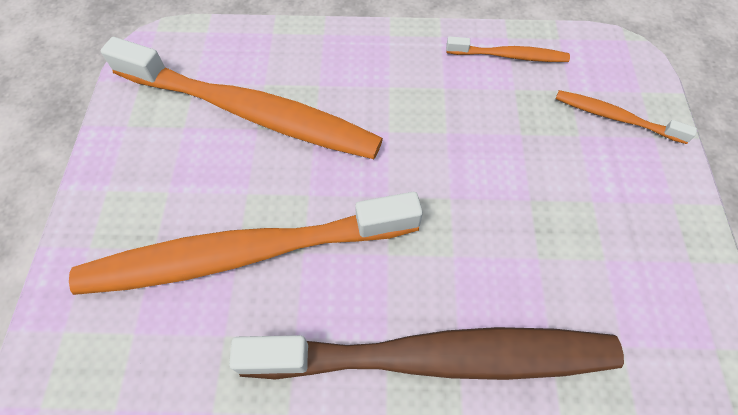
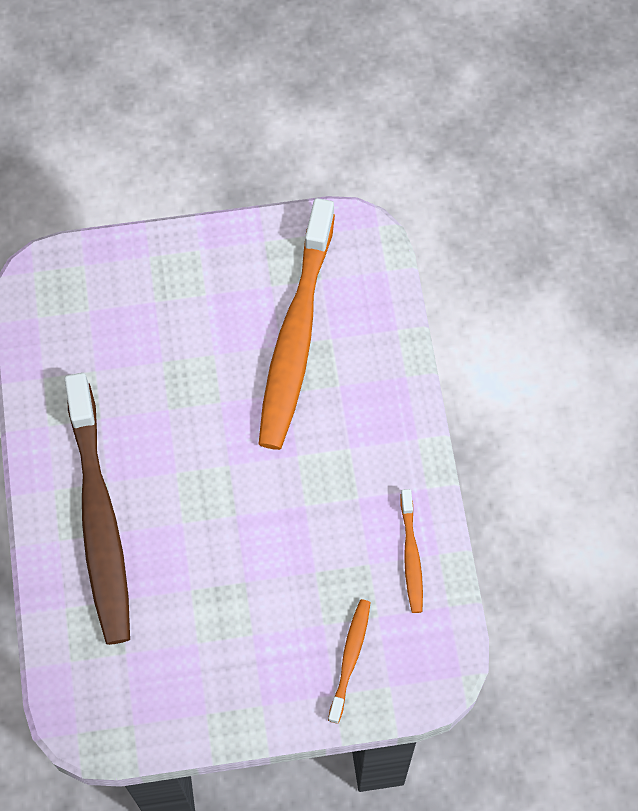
camera: 80 degrees right, 5 degrees up
(244, 253) = (160, 366): orange toothbrush -> none

